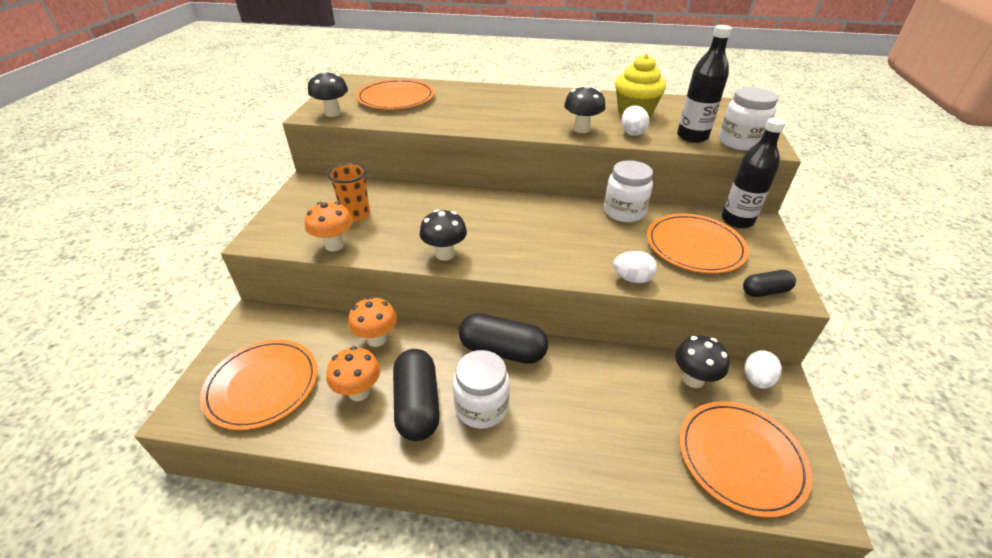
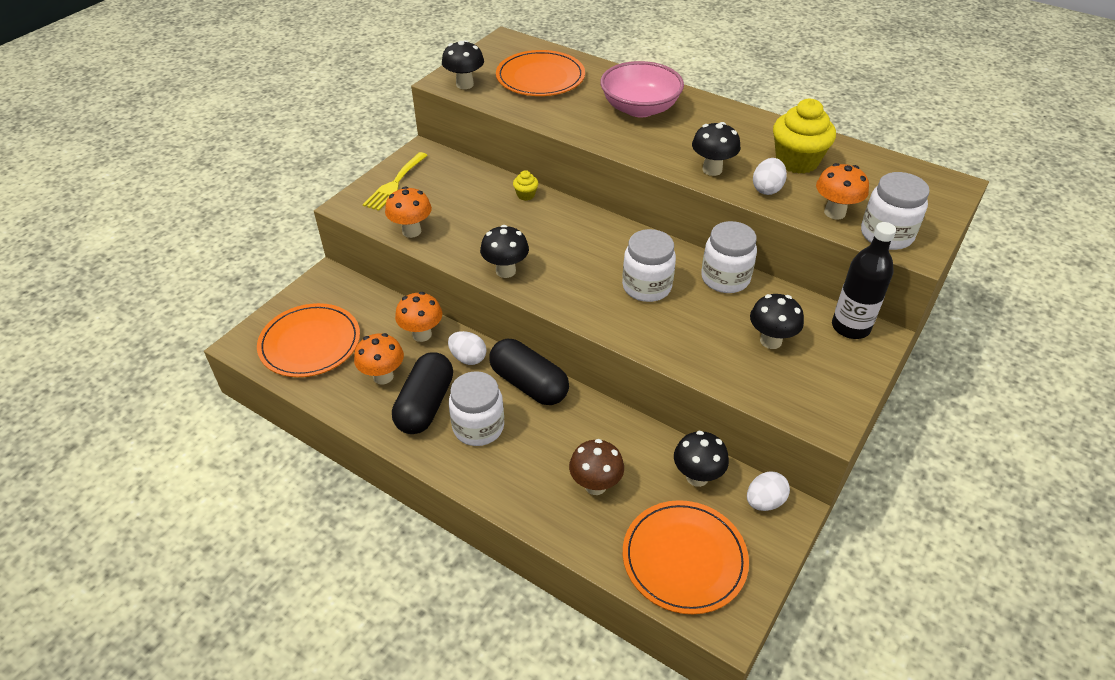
camera: 25 degrees right, 5 degrees up
(295, 211) = (395, 184): none -> yellow fork
(356, 215) = (448, 203): orange cup -> none
(422, 192) = (526, 195): none -> yellow cupcake
(492, 103) = (639, 108): none -> pink bowl
(571, 234) = (646, 287): none -> white jar
(620, 421) = (595, 485): none -> brown mushroom
(632, 279) = (671, 353): white egg -> white egg (468, 358)
(692, 137) = (834, 212): black bottle -> orange mushroom
(694, 246) = (771, 341): orange plate -> black mushroom
(765, 291) = (802, 412): black capsule -> none

